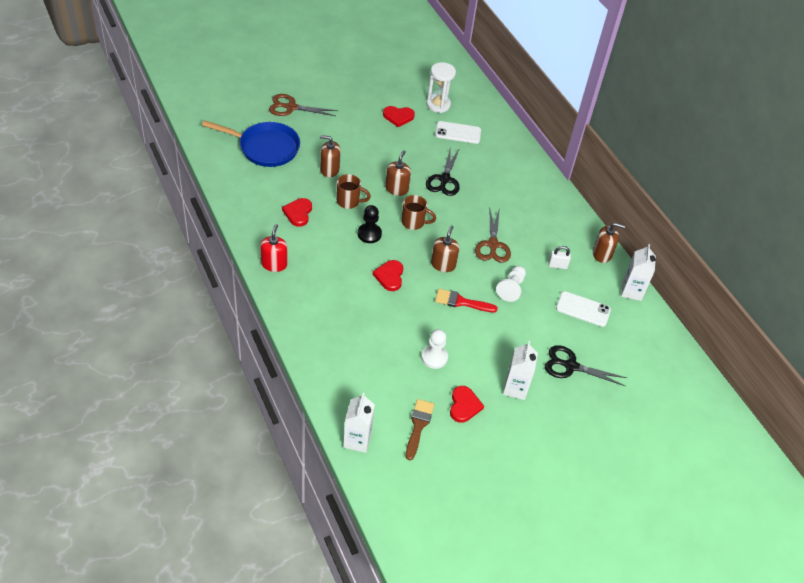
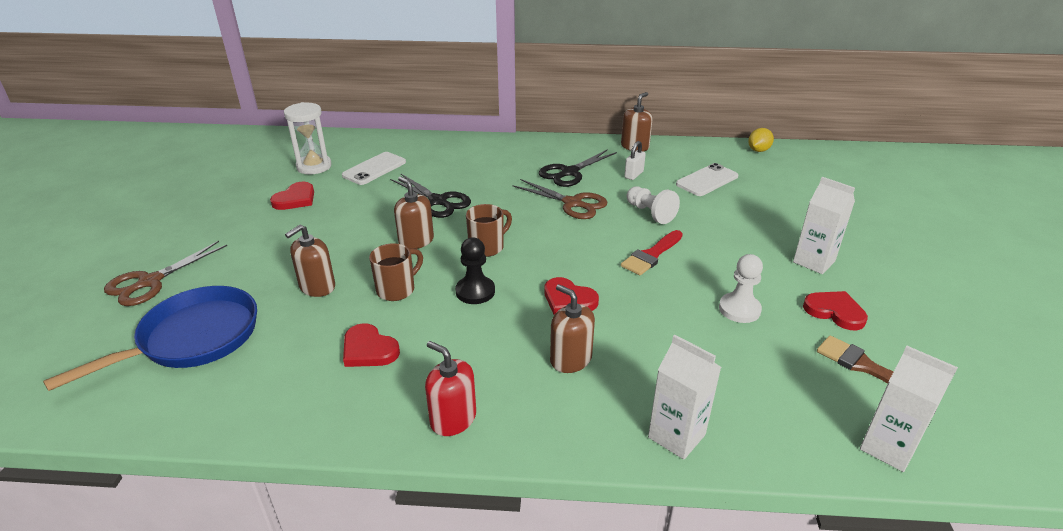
camera: 55 degrees left, 15 degrees down
(443, 264) = (578, 248): brown soap dispenser -> brown soap dispenser (570, 359)
(571, 366) = (789, 213): black scissors -> black scissors (569, 172)
(631, 291) = (696, 148): white carton -> white carton (676, 436)
(660, 331) = (758, 150): none -> yellow lemon

